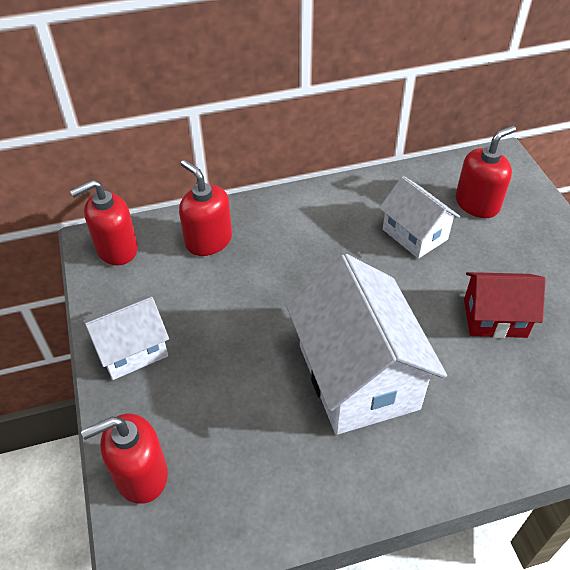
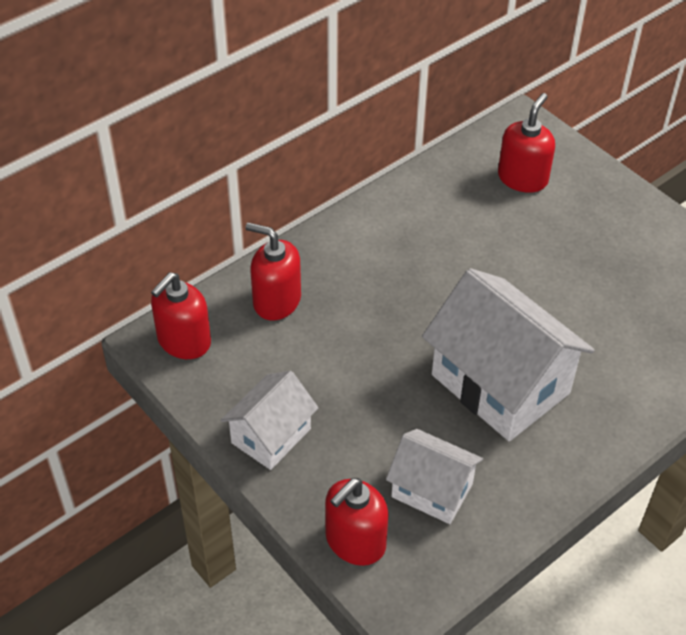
camera: 25 degrees left, 0 degrees up
(414, 234) = (479, 229): white house -> white house (432, 490)
(495, 318) = (593, 288): red house -> none

